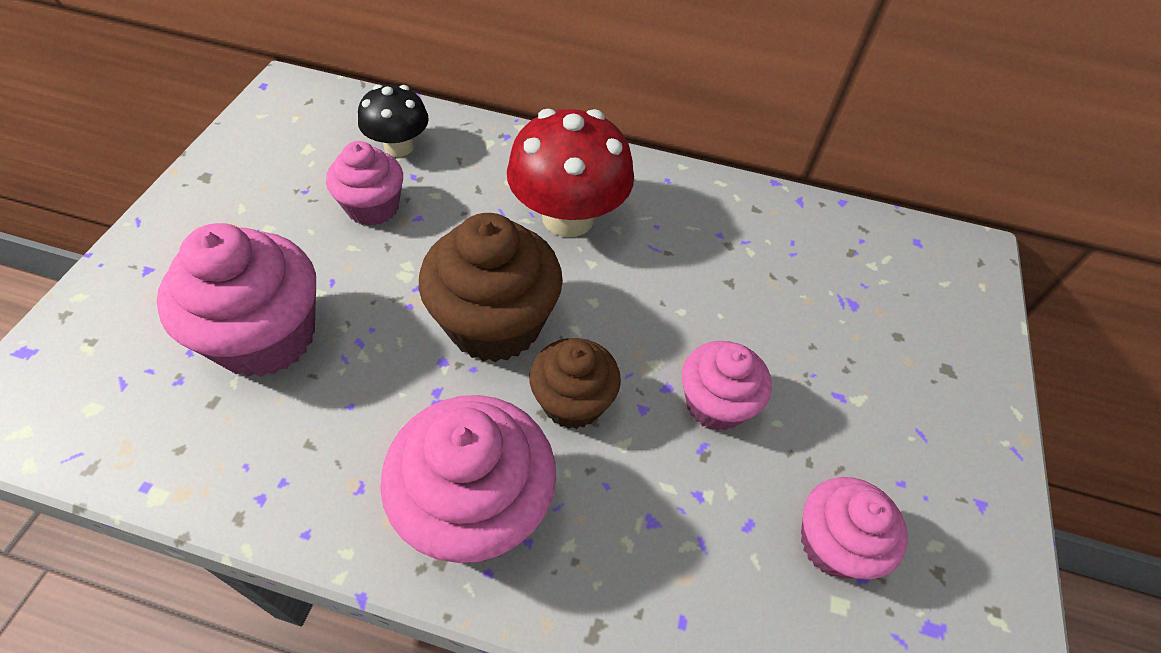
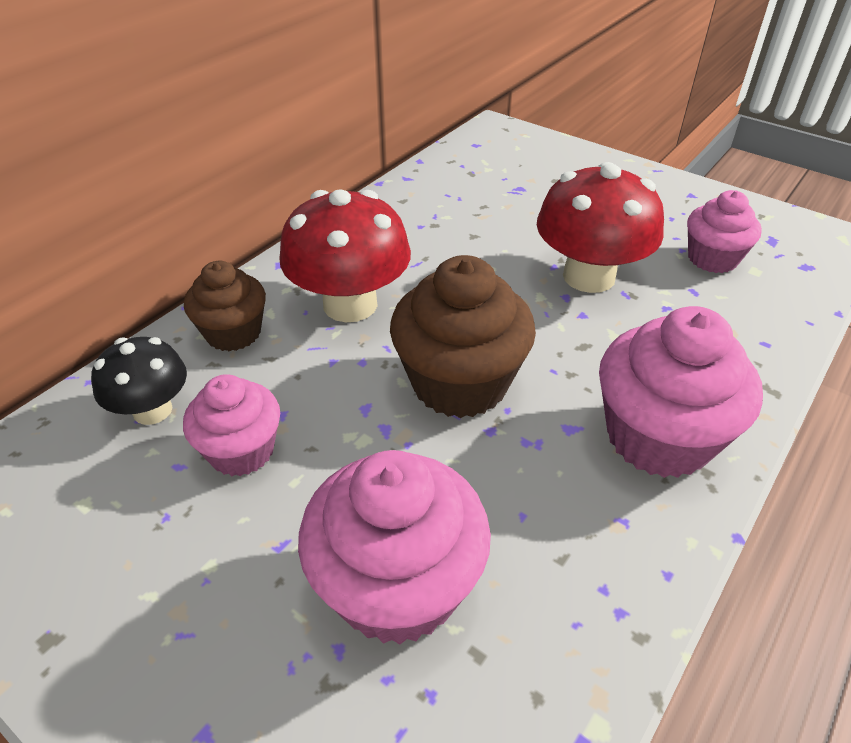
camera: 65 degrees left, 10 degrees down
(572, 402) = (565, 352): brown cupcake -> brown cupcake (233, 333)
(715, 404) = (589, 276): pink cupcake -> red mushroom

